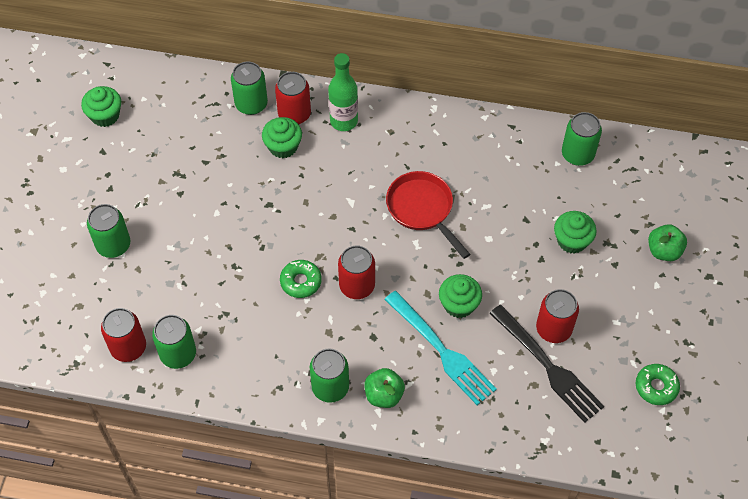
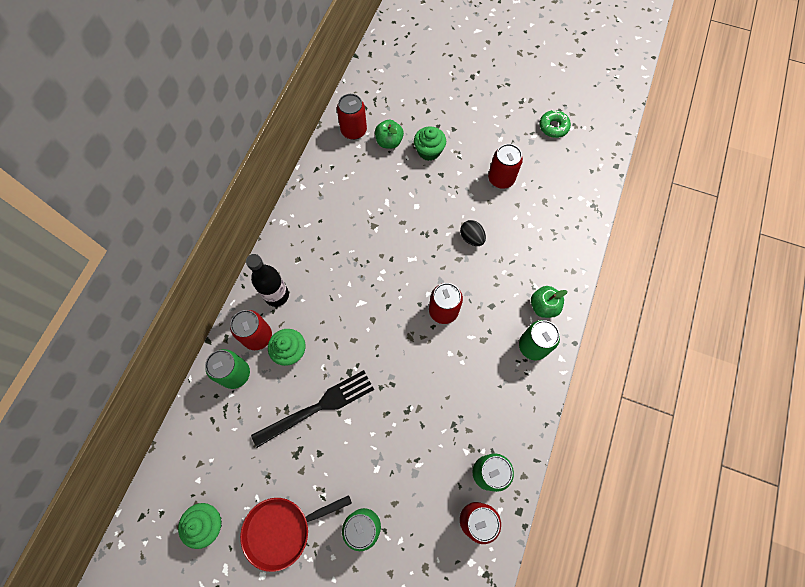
camera: 80 degrees left, 10 degrees up
(301, 282) = (432, 355): green donut -> none
(344, 121) = (277, 295): green bottle -> black bottle
(422, 209) = (380, 248): red pan -> red pan (282, 530)
(441, 350) = (509, 257): turquoise fork -> none
(459, 304) = (471, 238): green cupcake -> black egg
(548, 366) = (530, 189): black fork -> black fork (318, 407)
(577, 154) = (354, 131): green can -> red can
(664, 251) = (448, 97): green apple -> green apple (389, 142)

